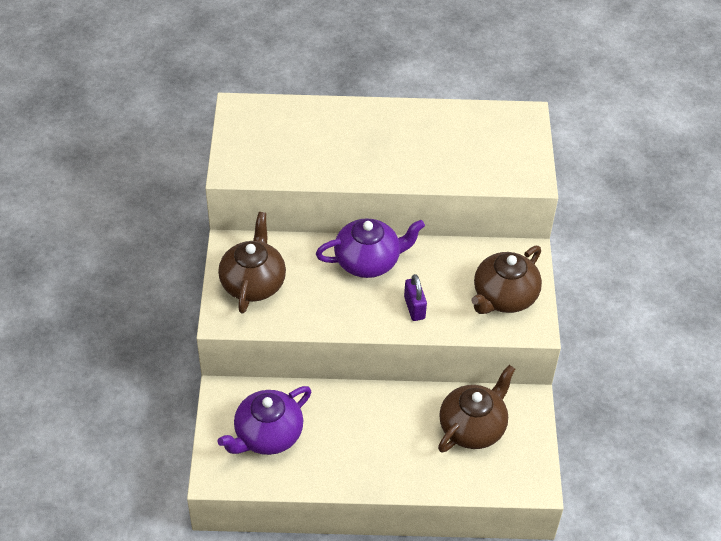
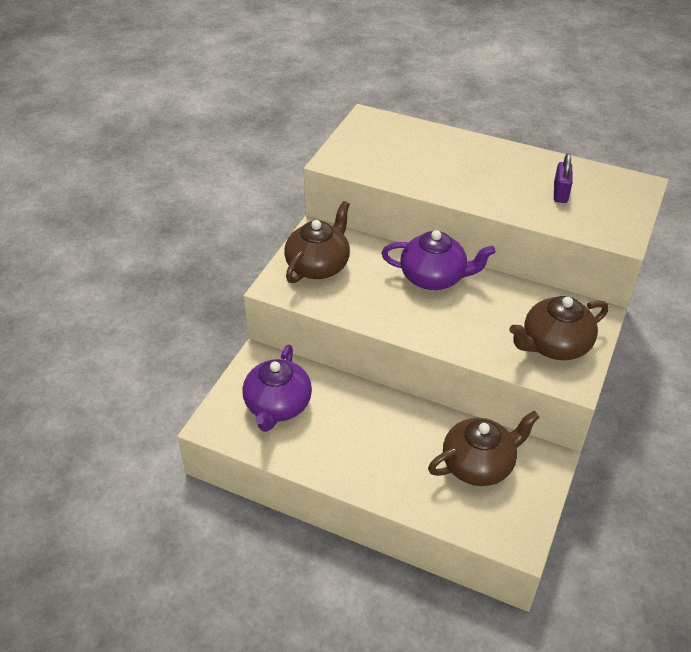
camera: 25 degrees right, 5 degrees down
(267, 435) = (278, 406): purple teapot -> purple teapot turned 60 degrees counterclockwise
(414, 307) = (458, 328): purple padlock -> purple padlock (560, 193)

